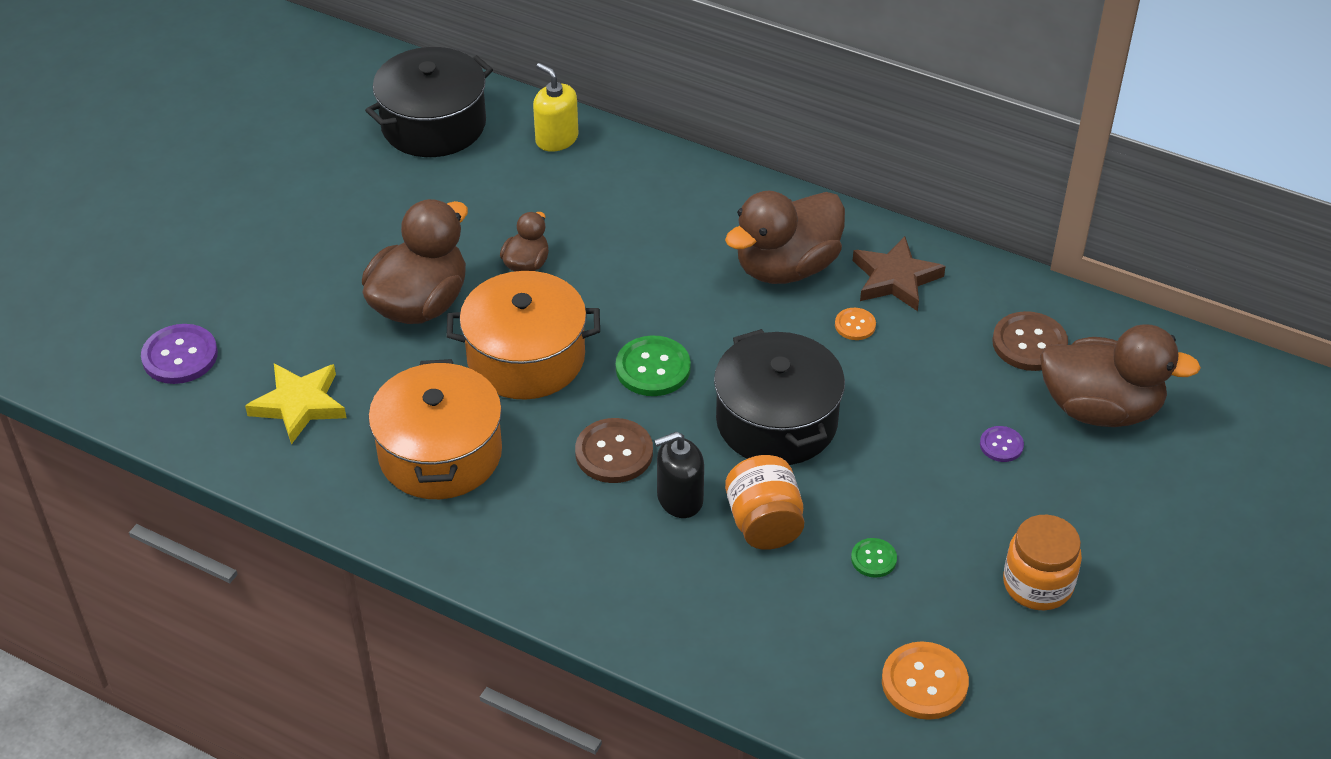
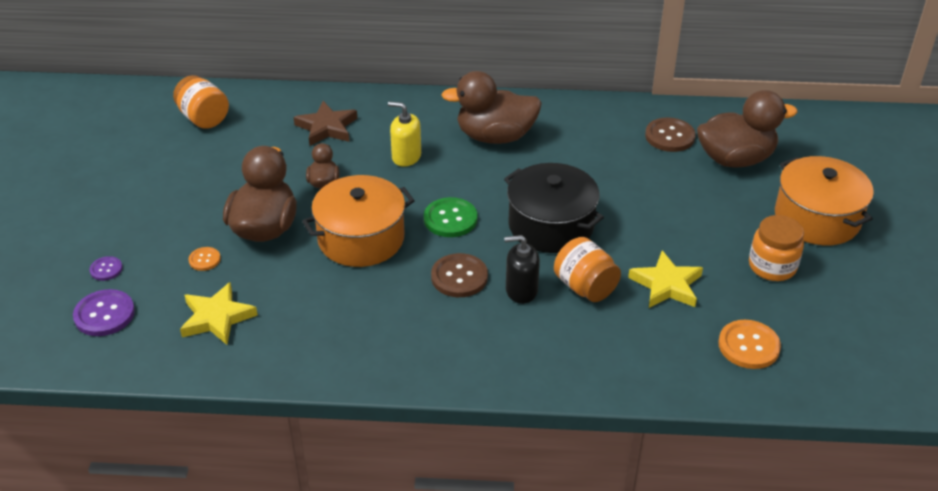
camera: 25 degrees left, 5 degrees down
(433, 124) = (204, 118): black pot -> orange jar
(440, 454) = (340, 316): orange pot -> orange pot (817, 218)
(556, 139) = (295, 105): yellow soap dispenser -> yellow soap dispenser (406, 156)
(679, 498) = (521, 290): black soap dispenser -> black soap dispenser turned 45 degrees clockwise
(786, 267) = (495, 137): brown duck -> brown duck turned 60 degrees clockwise
(855, 325) = (560, 156): orange button -> orange button (204, 260)
(873, 559) = (666, 285): green button -> yellow star
(895, 279) = (566, 124): brown star -> brown star (327, 127)
(1001, 445) = (694, 196): purple button -> purple button (106, 269)

